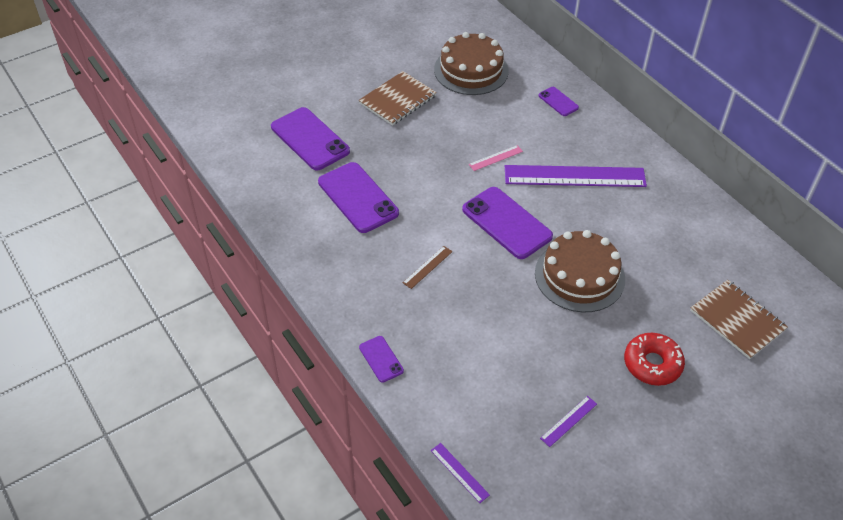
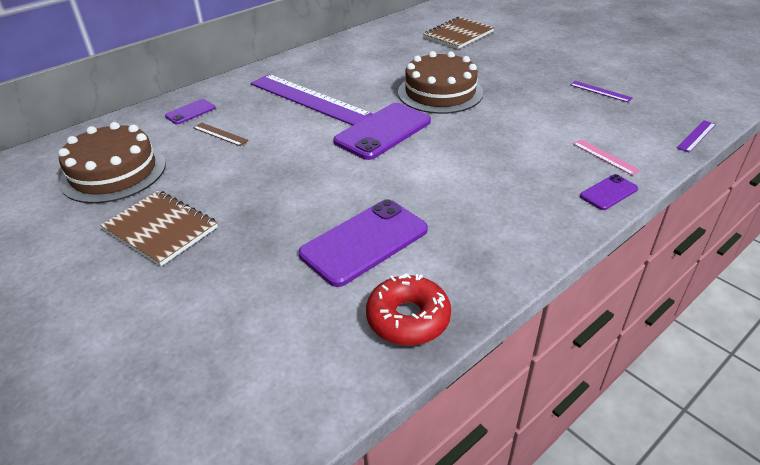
camera: 95 degrees left, 10 degrees down
(310, 139) = (240, 312): purple phone -> none
(427, 267) = (464, 174): brown ruler -> brown ruler (220, 134)
(495, 158) = (282, 144): pink ruler -> pink ruler (605, 156)
(574, 176) = (308, 99): purple ruler -> purple ruler turned 45 degrees counterclockwise
(652, 364) = (519, 62): red donut -> red donut (408, 318)

